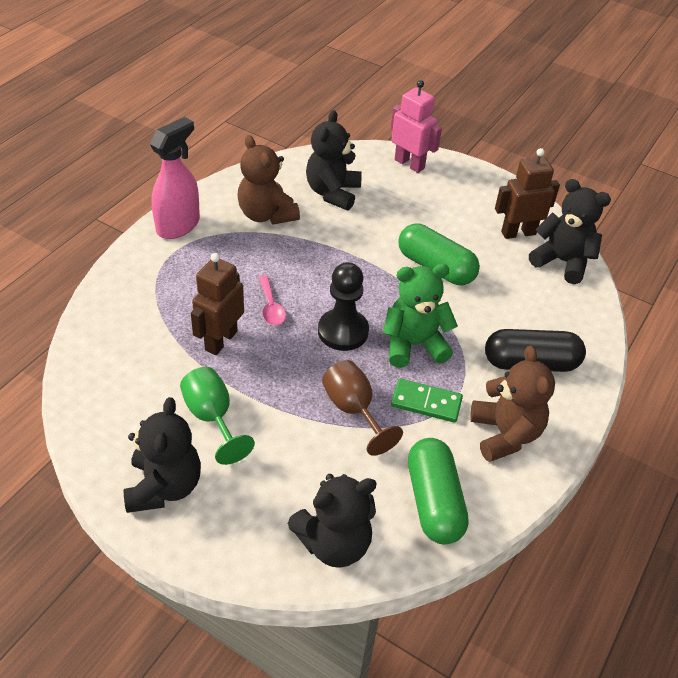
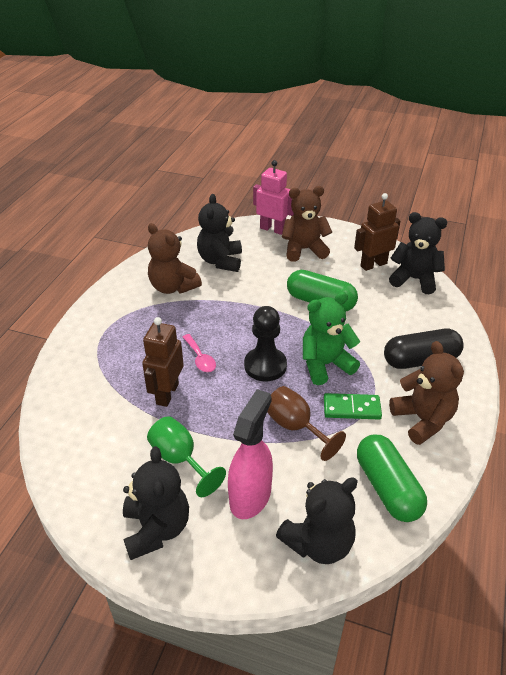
camera: 10 degrees left, 5 degrees down
(178, 225) = (103, 309): pink spray bottle -> pink spray bottle (250, 496)
(439, 197) = (304, 250): none -> brown teddy bear

